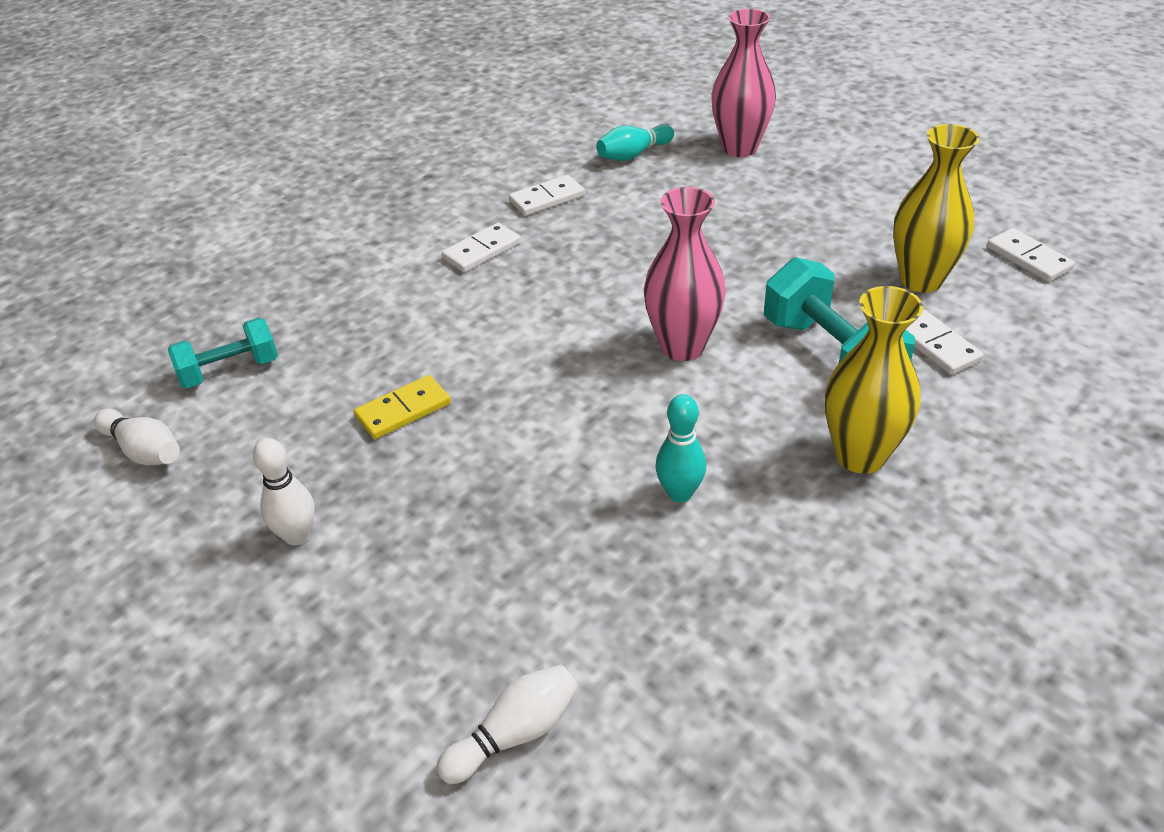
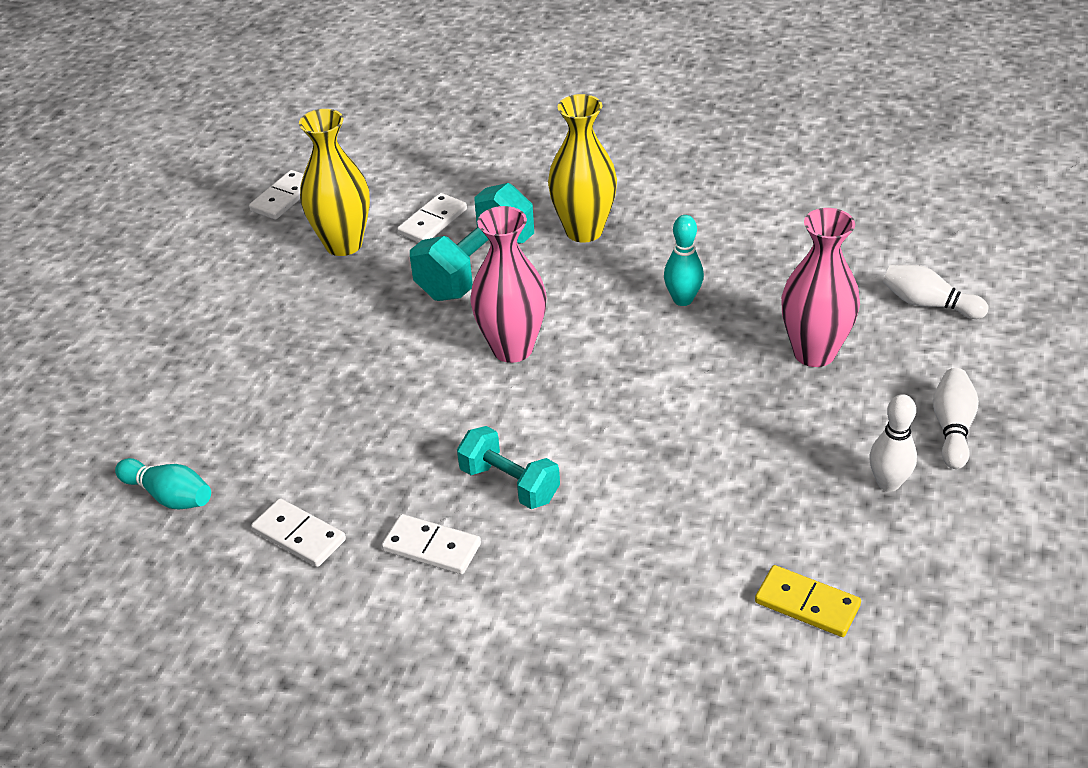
camera: 115 degrees left, 0 degrees up
(144, 451) = (897, 654): white bowling pin -> white bowling pin (952, 428)
(229, 371) = (751, 658): turquoise dumbbell -> turquoise dumbbell (509, 484)
(403, 410) = (709, 489): yellow domino -> yellow domino (807, 604)
(739, 148) = (130, 412): pink vase -> pink vase (814, 353)

